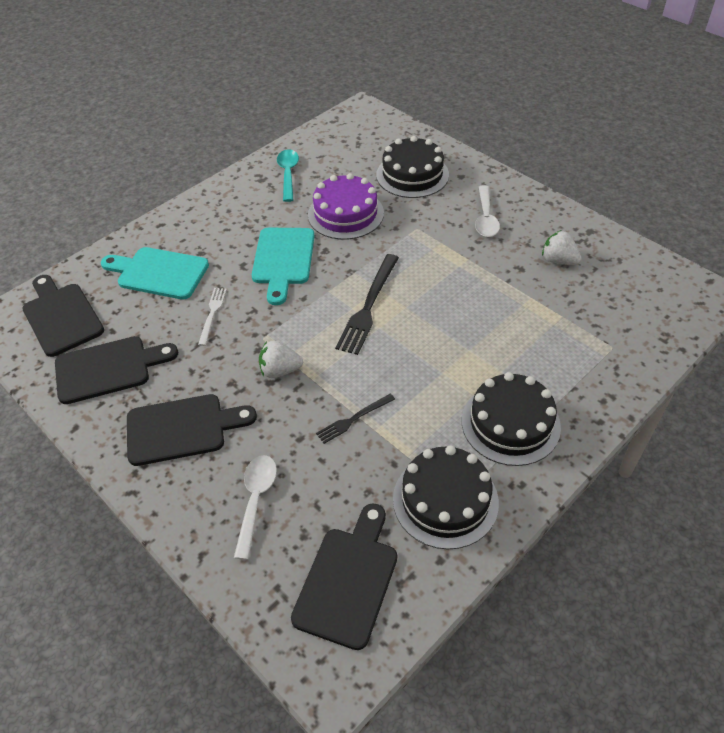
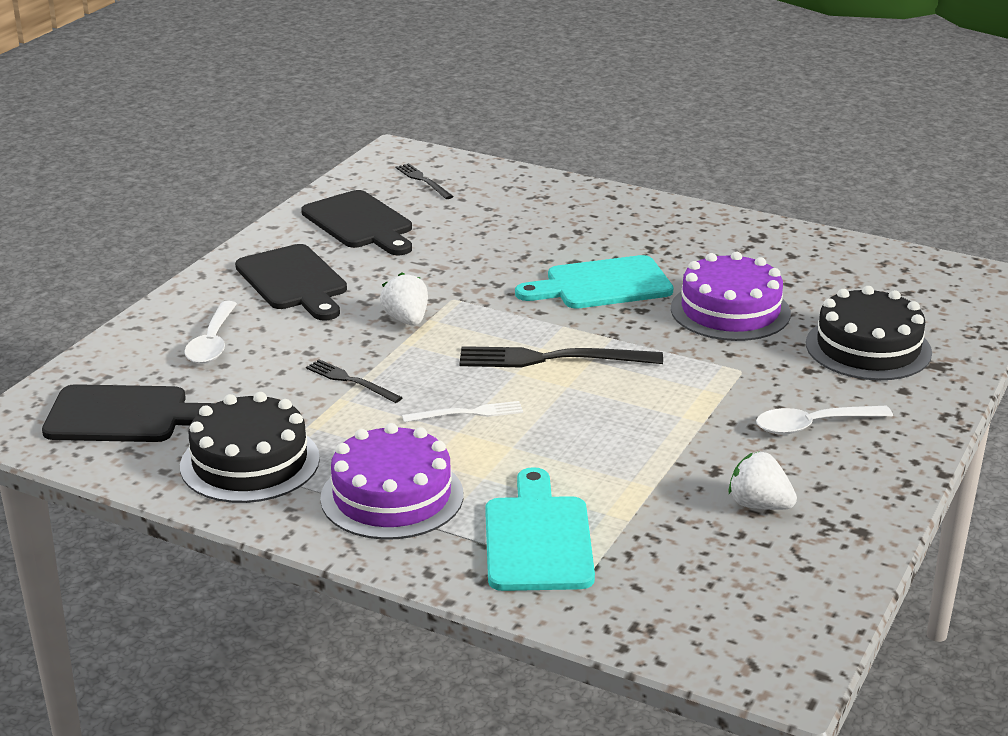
camera: 70 degrees right, 20 degrees down
(61, 316) = (423, 180): black cutting board -> black fork
(159, 273) = (525, 215): turquoise cutting board -> turquoise cutting board (537, 538)
(212, 314) = (476, 260): white fork -> white fork (467, 413)
(256, 500) = (212, 342): white spoon -> white spoon turned 105 degrees clockwise
(288, 174) = (782, 254): turquoise spoon -> none
(510, 423) = (392, 496): black cake -> purple cake
(558, 260) = (759, 505): white strawberry -> white strawberry turned 75 degrees counterclockwise

